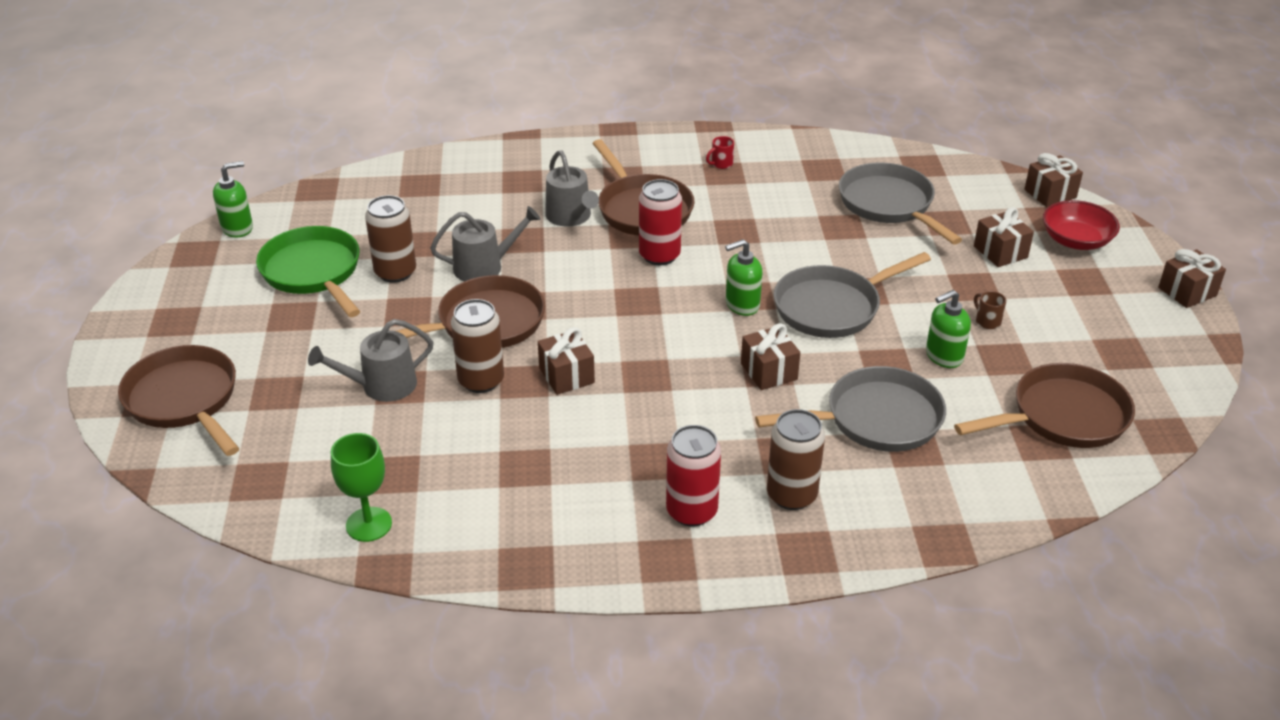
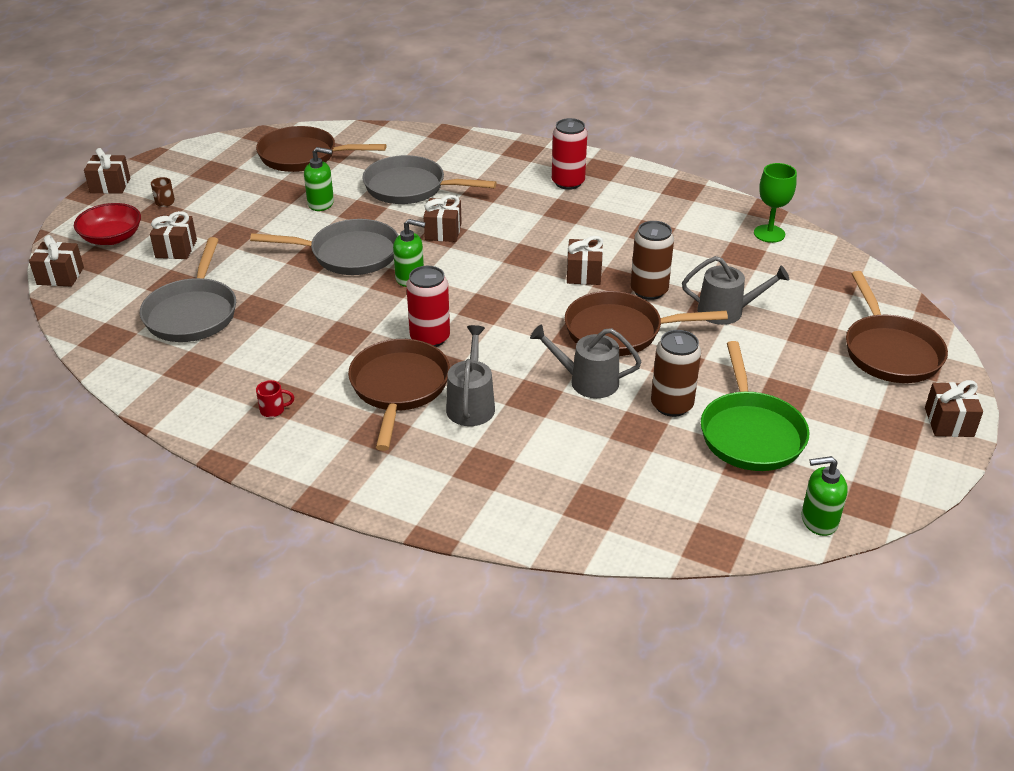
camera: 150 degrees left, 0 degrees up
(121, 343) = (949, 422): none -> brown gift
(791, 495) = (503, 172): brown can -> none
(987, 321) = (262, 212): brown mug -> brown mug (164, 202)

